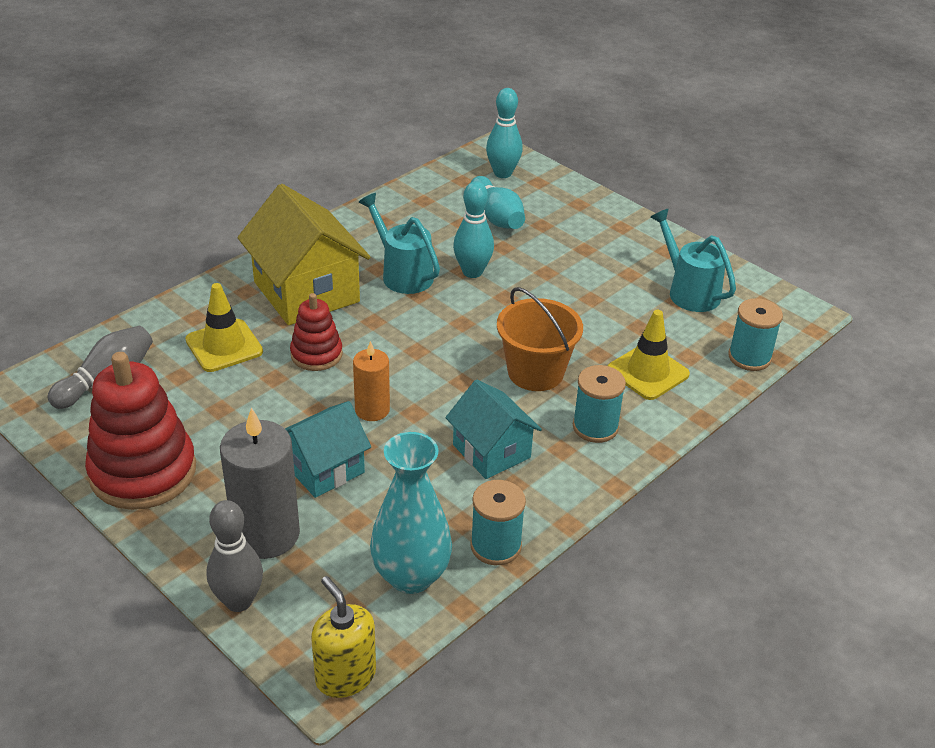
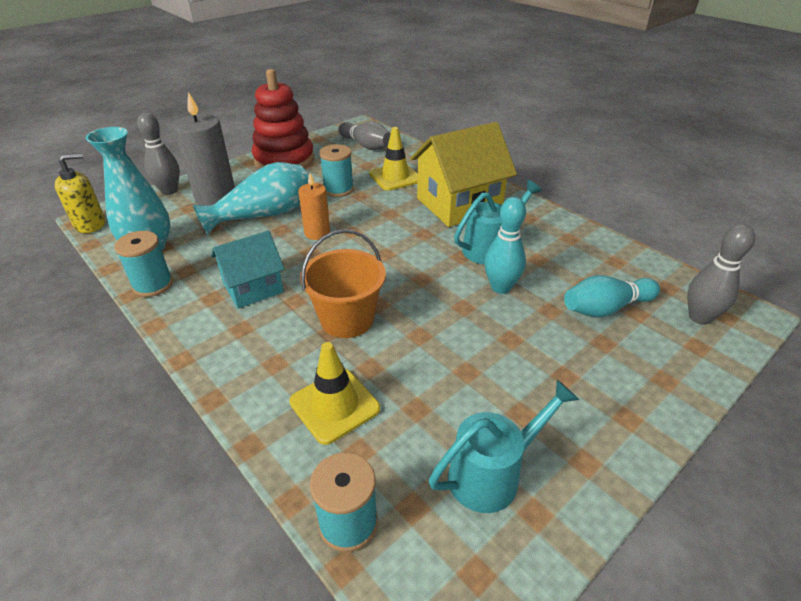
camera: 95 degrees right, 0 degrees up
(316, 354) = (383, 210): red stacking toy -> none
(324, 469) = (263, 215): turquoise house -> turquoise vase
(502, 173) = (699, 317): turquoise bowling pin -> grey bowling pin
(595, 427) = (261, 353): turquoise spool -> turquoise spool (338, 189)

